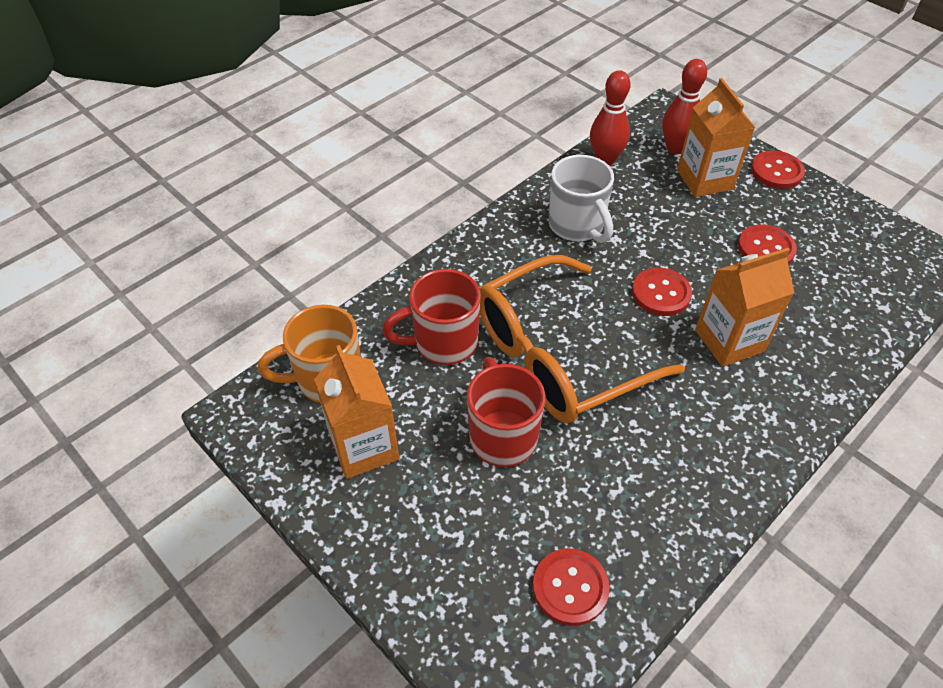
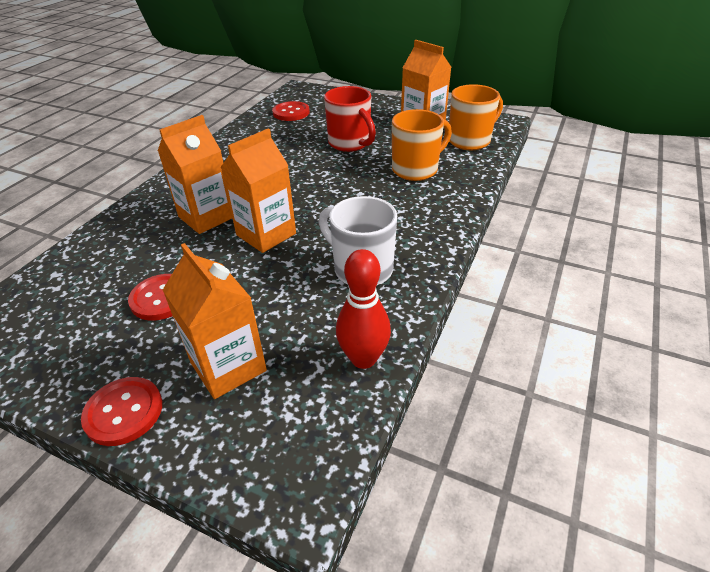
camera: 160 degrees right, 10 degrees down
(443, 343) = (416, 169): red mug -> orange mug
(557, 356) = (335, 180): orange glasses -> none
(661, 293) = (266, 234): red button -> orange carton
(675, 148) = (272, 410): red bowling pin -> none

